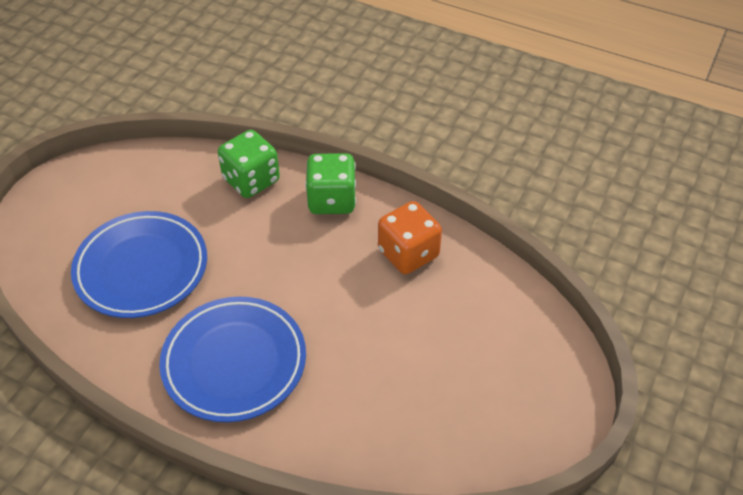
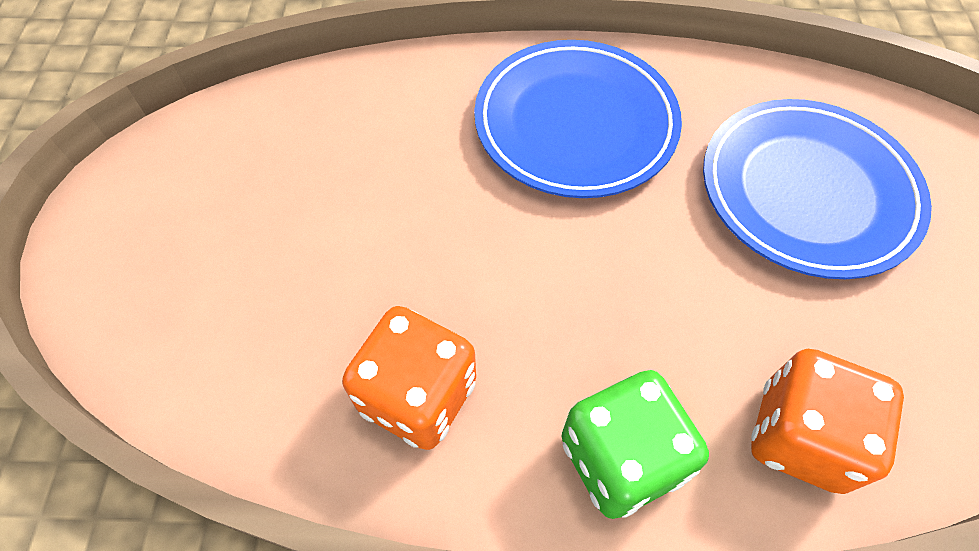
camera: 155 degrees right, 10 degrees up
(251, 180) = (800, 436): green dice -> orange dice

